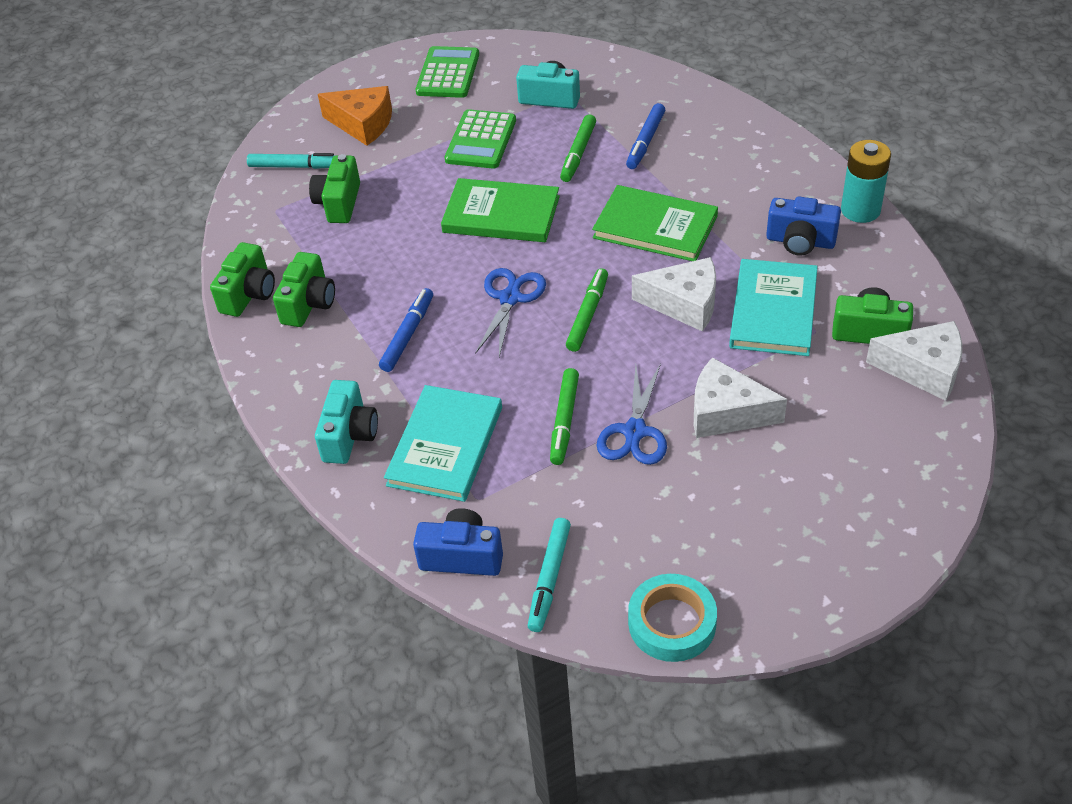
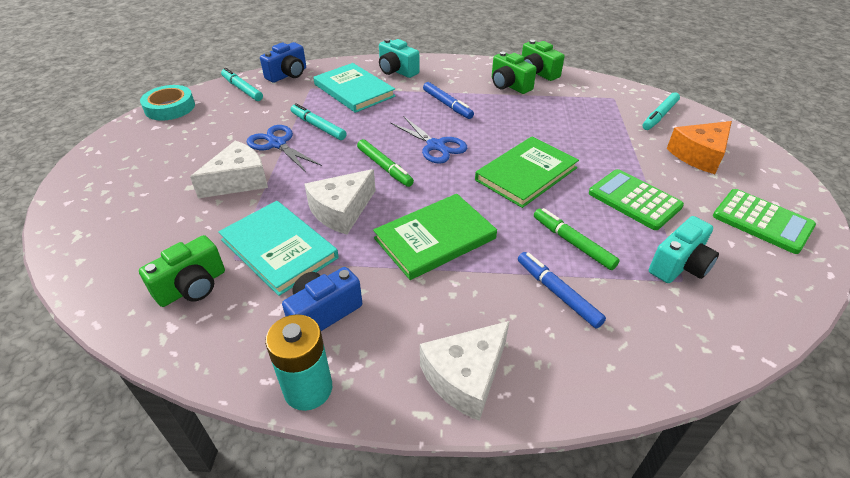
camera: 120 degrees right, 5 degrees down
(339, 203) = (601, 119): green camera -> none
(564, 421) = (318, 126): green marker -> turquoise marker
(923, 369) = (125, 291): white cheese -> white cheese (465, 377)

